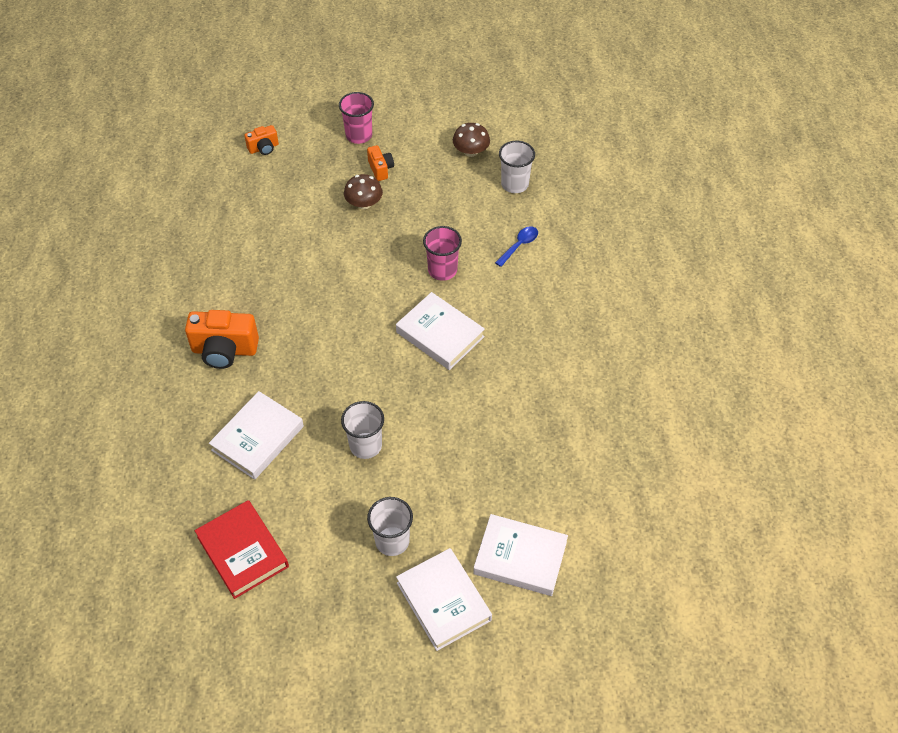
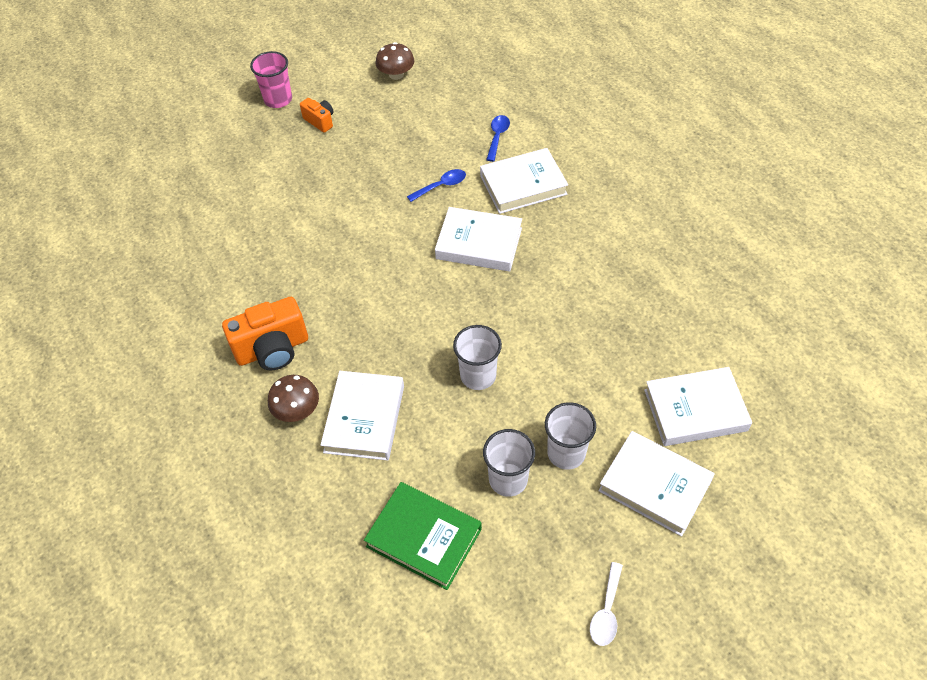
camera: 25 degrees left, 0 degrees up
(242, 551) = (424, 538): red book -> green book
(263, 148) = (188, 146): orange camera -> none
(339, 676) = (606, 611): none -> white spoon
(364, 203) = (324, 157): brown mushroom -> brown mushroom (297, 410)
(442, 270) = (441, 186): pink cup -> blue spoon
(511, 299) = (523, 185): none -> white book
(514, 184) = (456, 87): white cup -> white cup (508, 479)

